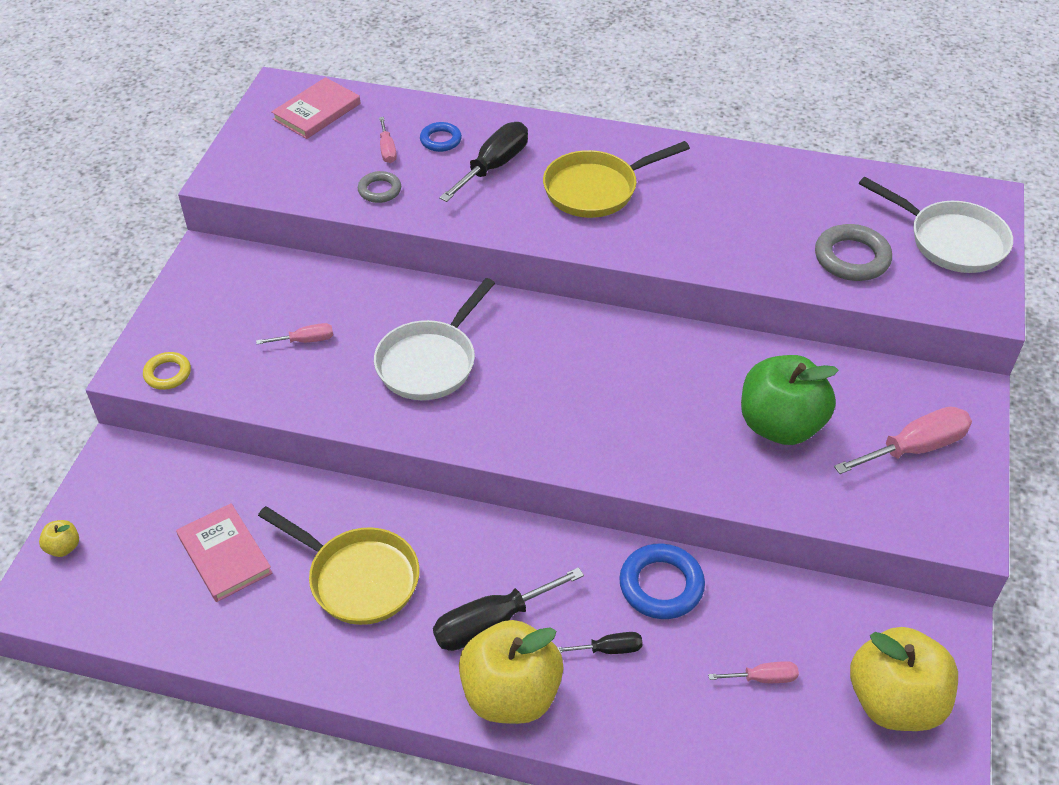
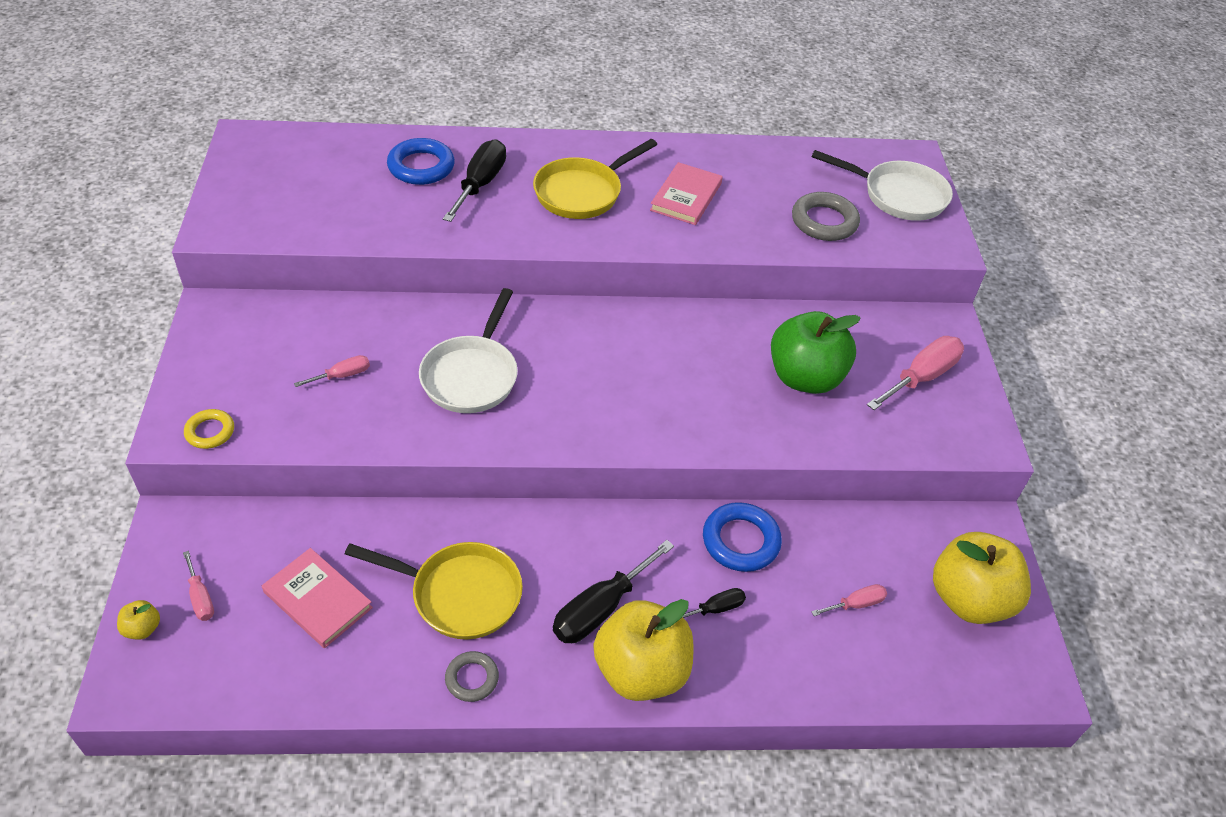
camera: 20 degrees left, 0 degrees up
(317, 111) = (289, 155): pink book -> pink book (686, 197)
(379, 190) = (378, 220): grey ring -> grey ring (472, 678)
(387, 150) = (372, 182): pink screwdriver -> pink screwdriver (201, 597)
(440, 140) = (421, 167): blue ring -> blue ring, size x1.65

